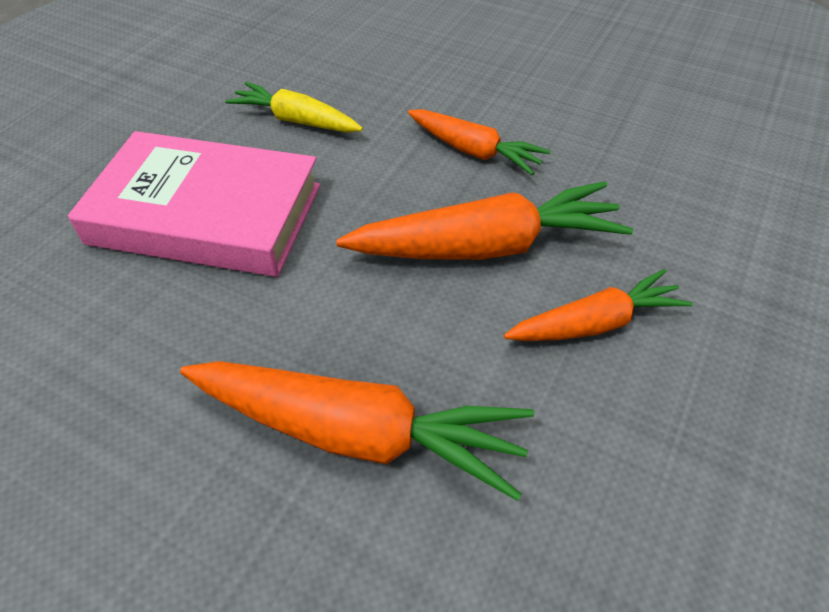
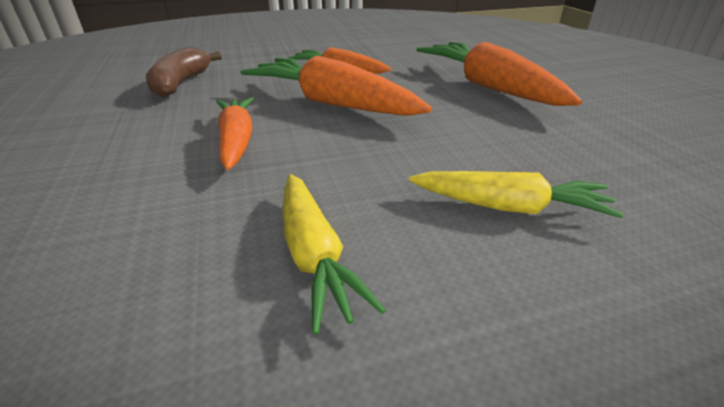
camera: 135 degrees left, 15 degrees down
(206, 214) = (509, 207): pink book -> yellow carrot
(680, 173) = (181, 83): none -> brown banana

